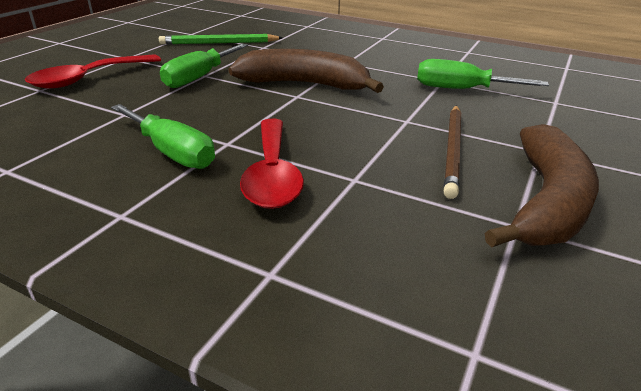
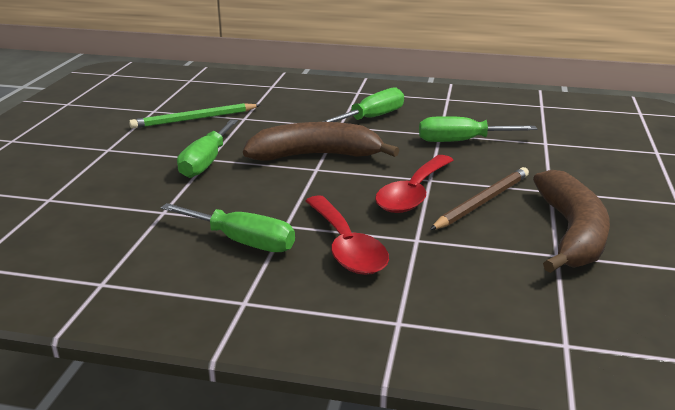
camera: 15 degrees left, 5 degrees down
(88, 78) = (89, 179): red spoon -> red spoon (413, 194)
(382, 59) = (372, 118): none -> green screwdriver
(453, 151) = (482, 202): brown pencil -> brown pencil turned 135 degrees counterclockwise

